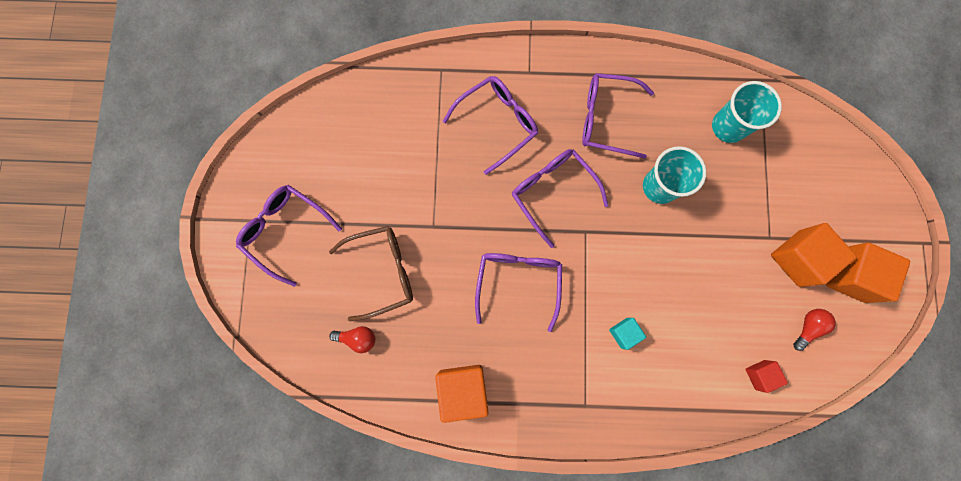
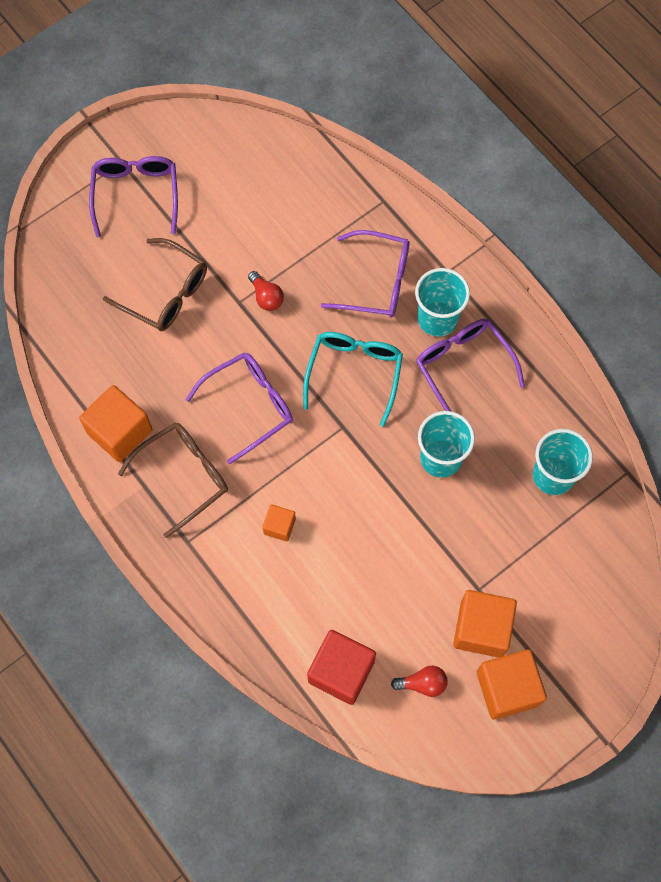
camera: 50 degrees right, 10 degrees down
(358, 338) = (94, 318): red light bulb -> red light bulb (266, 297)
(534, 370) = (184, 476): none -> brown glasses
(552, 192) = (354, 373): purple glasses -> turquoise glasses
(558, 107) = (437, 319): none -> turquoise cup
(624, 333) = (279, 526): turquoise cube -> orange cube
(759, 374) = (341, 671): red cube -> red cube, size x1.89

